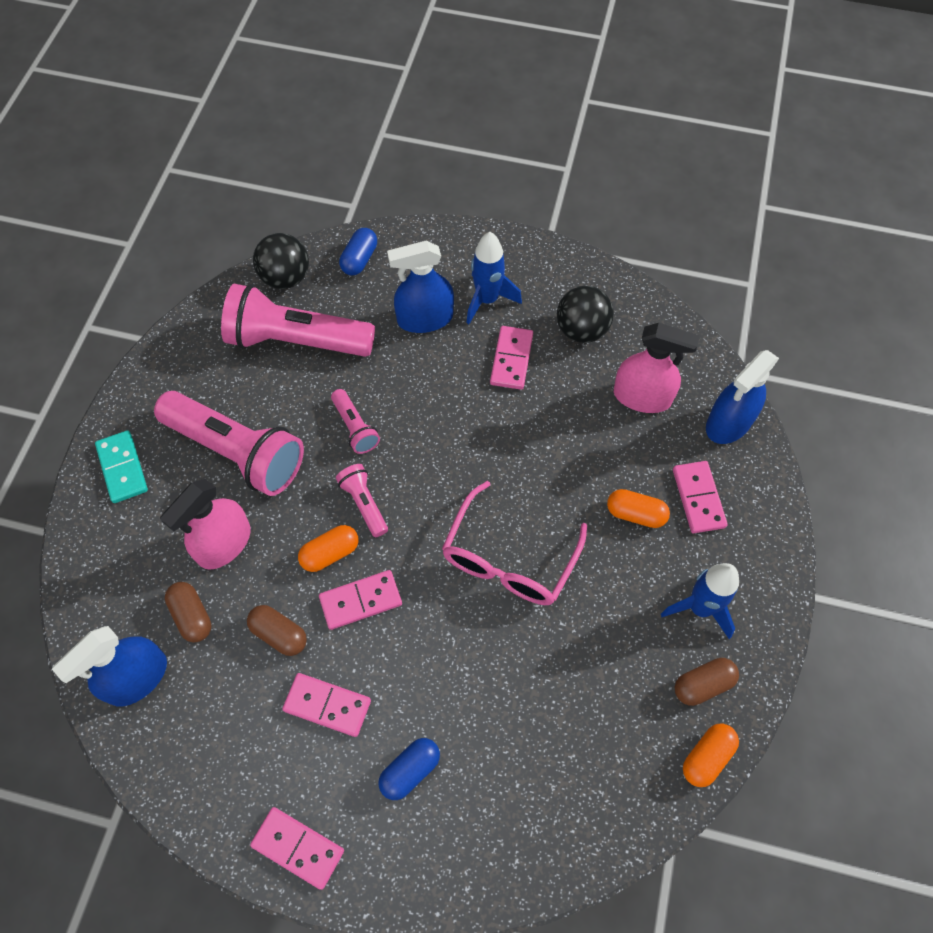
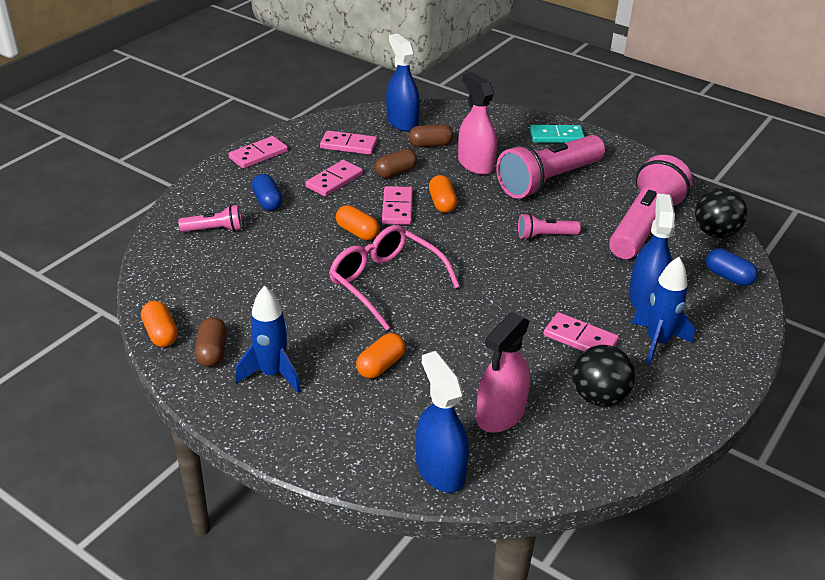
camera: 110 degrees right, 25 degrees down
(364, 503) = (474, 226): pink flashlight -> pink flashlight (214, 229)
(430, 627) = (357, 232): none -> orange capsule
(698, 498) = (371, 412): pink domino -> pink domino (348, 145)

